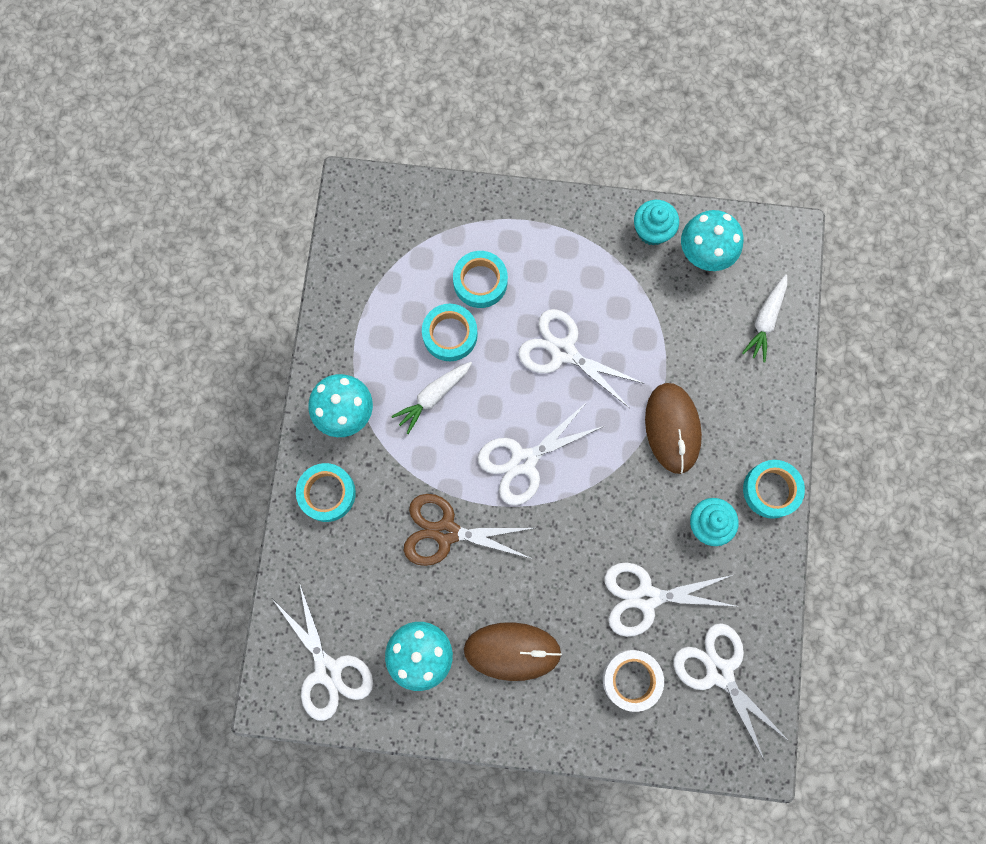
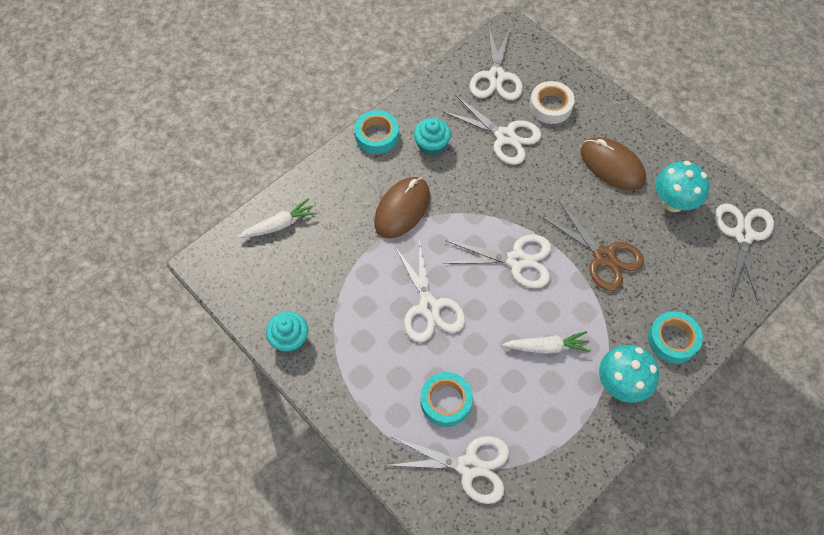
camera: 140 degrees left, 15 degrees down
(420, 246) = (469, 466): none -> white scissors
(450, 335) = (500, 380): turquoise tape -> none
(704, 254) = (272, 295): turquoise mushroom -> none

